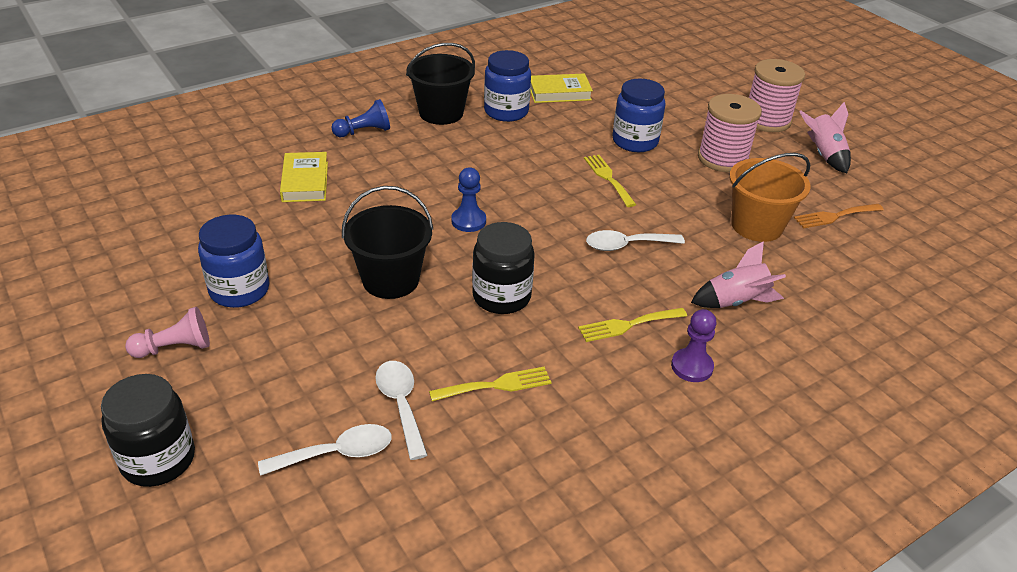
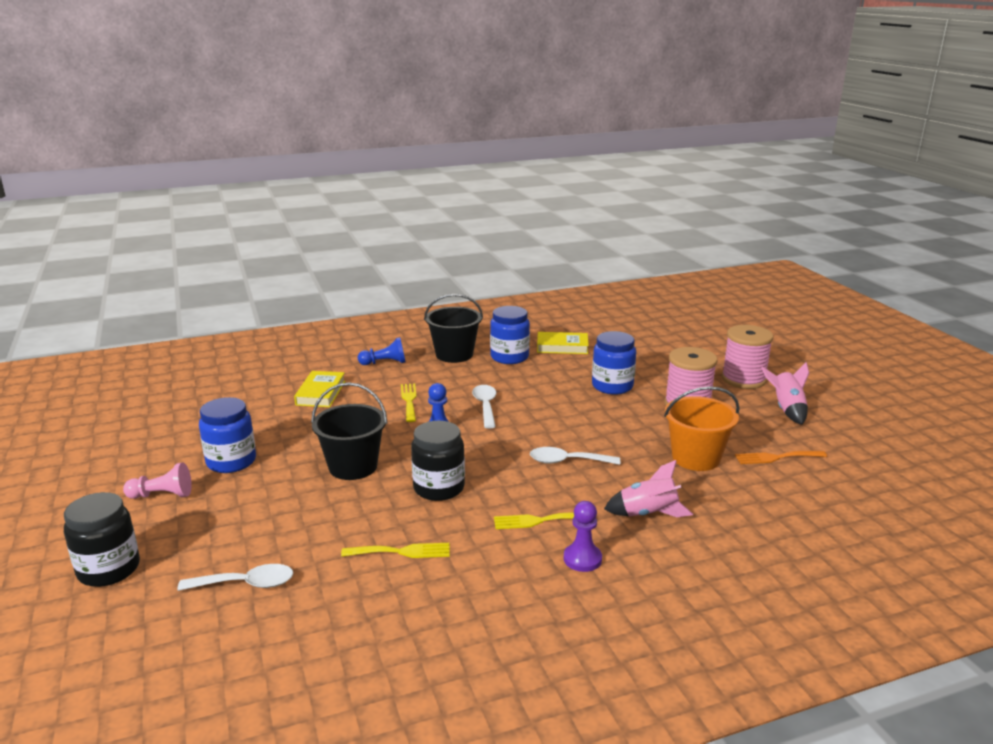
camera: 15 degrees right, 15 degrees down
(401, 405) = (315, 556): white spoon -> white spoon (485, 406)
(608, 178) = (575, 411): yellow fork -> yellow fork (409, 400)

